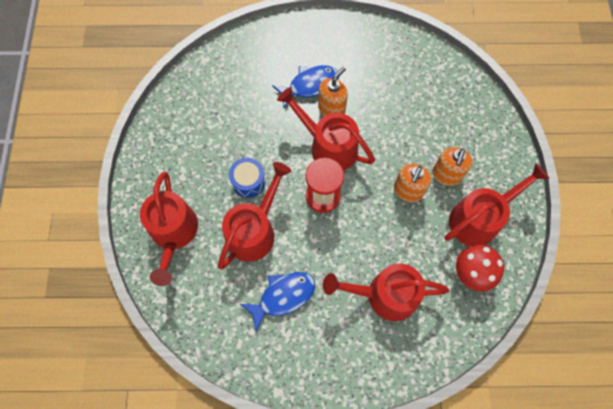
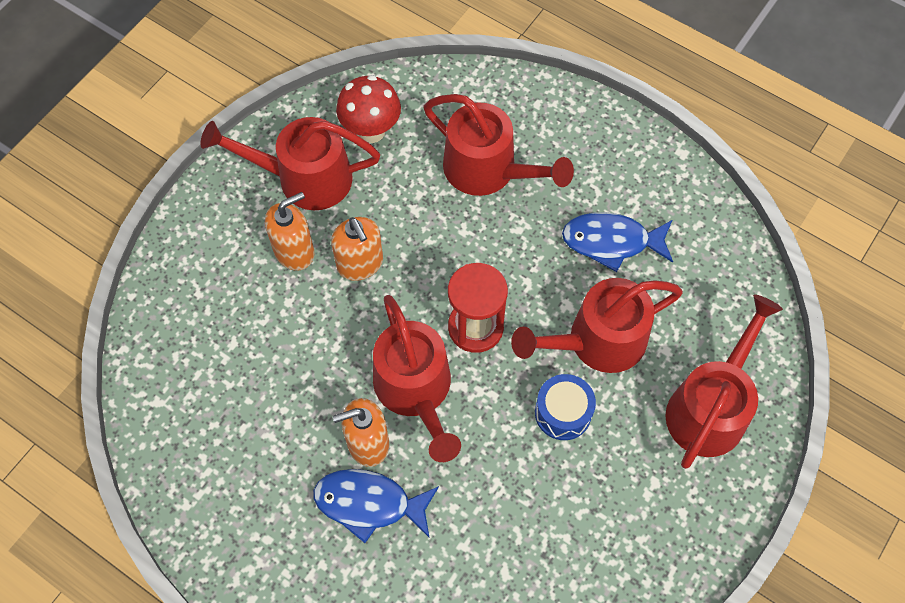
camera: 145 degrees left, 5 degrees down
(408, 191) = (360, 264): orange soap dispenser -> orange soap dispenser turned 90 degrees clockwise

